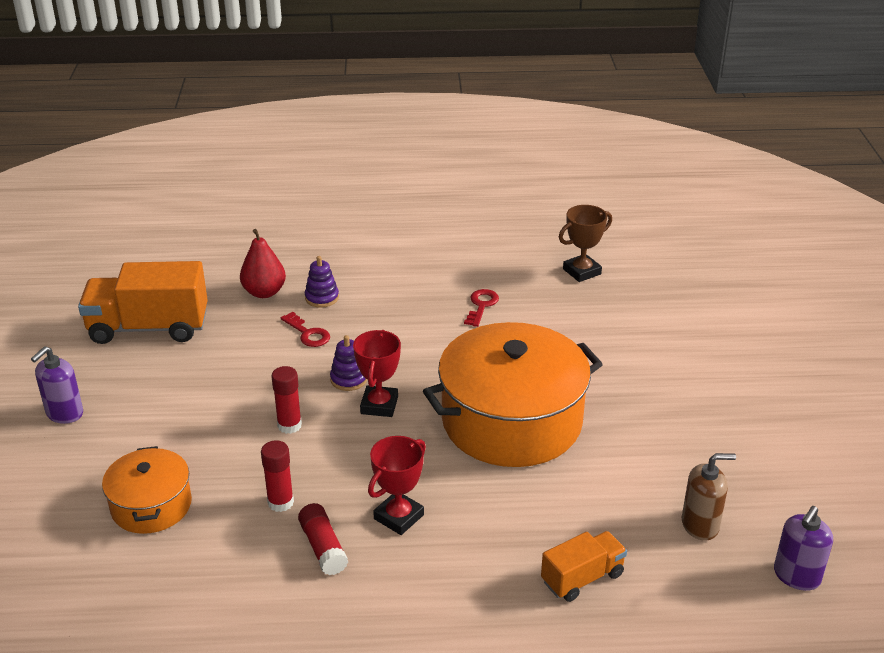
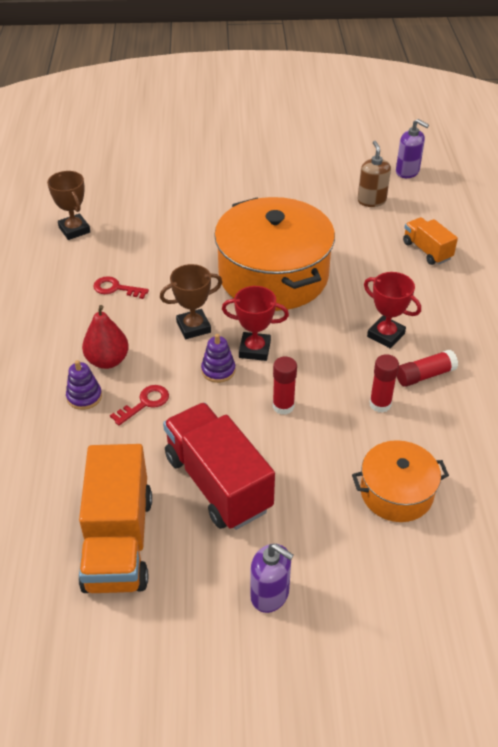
camera: 90 degrees left, 10 degrees up
(197, 381) = (218, 483): none -> red truck
(264, 292) = (65, 444): red pear -> red pear (107, 361)
(418, 360) = (193, 327): none -> brown trophy

